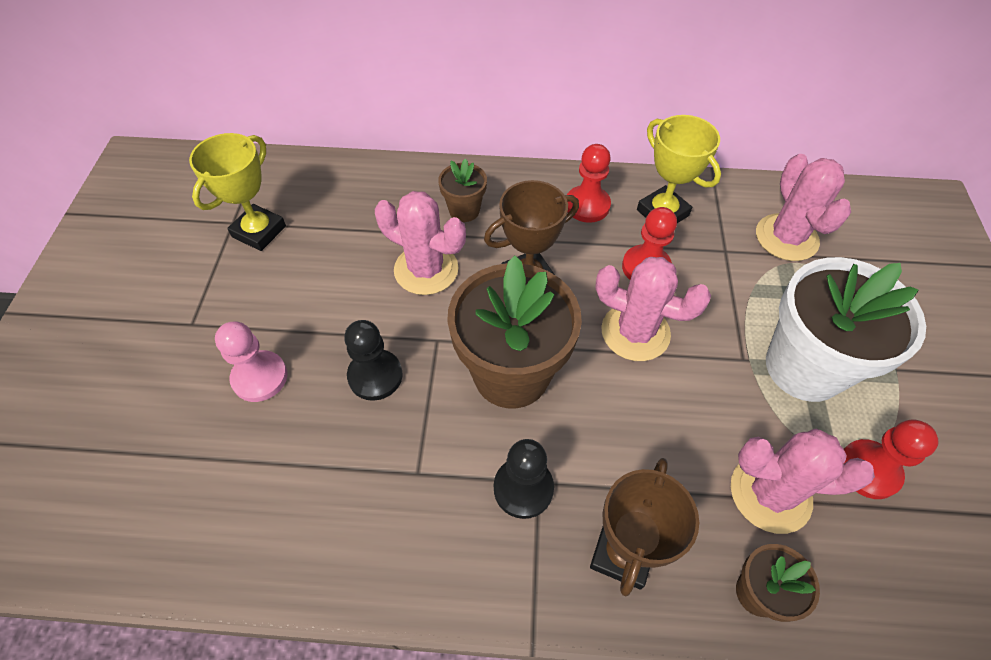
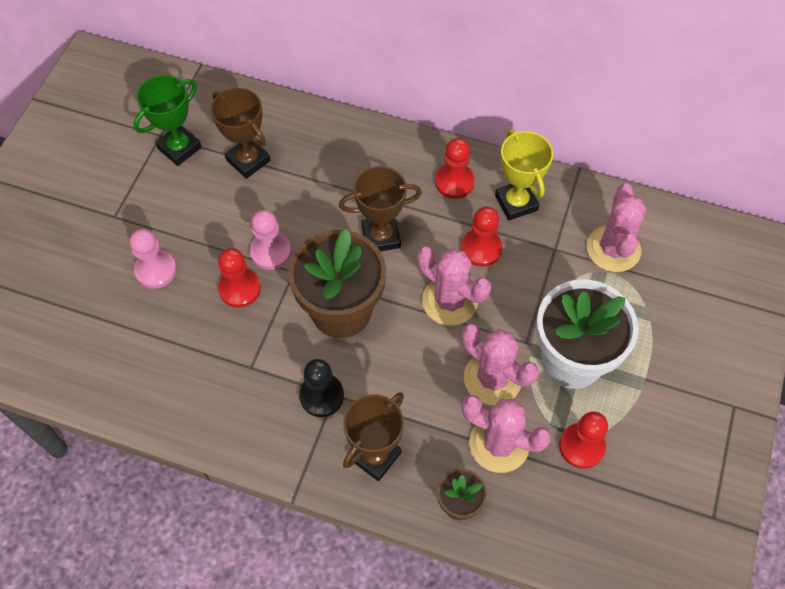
camera: 15 degrees right, 5 degrees up
(259, 231) = (179, 148): yellow trophy -> green trophy
(345, 229) = (248, 160): none -> brown trophy
(375, 376) = (240, 289): black pawn -> red pawn
(401, 323) = (270, 252): none -> pink pawn
(426, 270) = (302, 211): pink cactus -> pink cactus (492, 378)
(464, 210) = (349, 164): brown flower pot -> none

